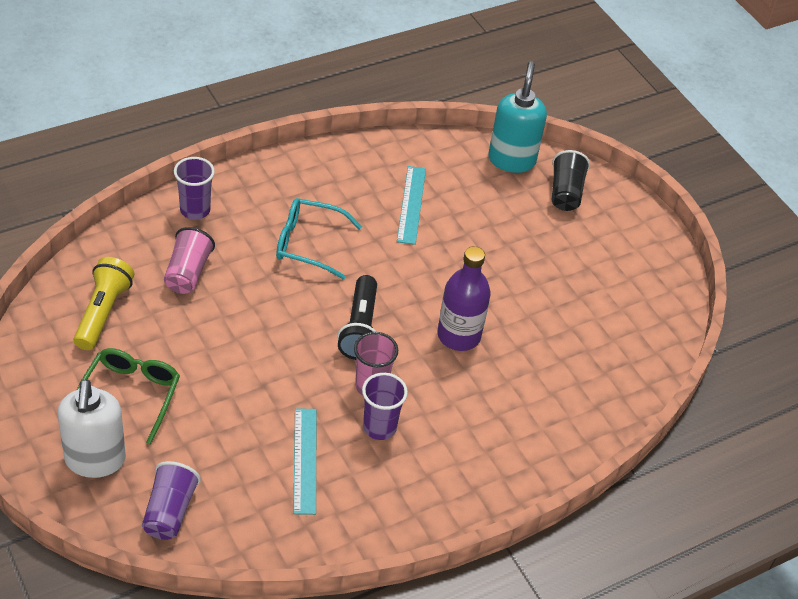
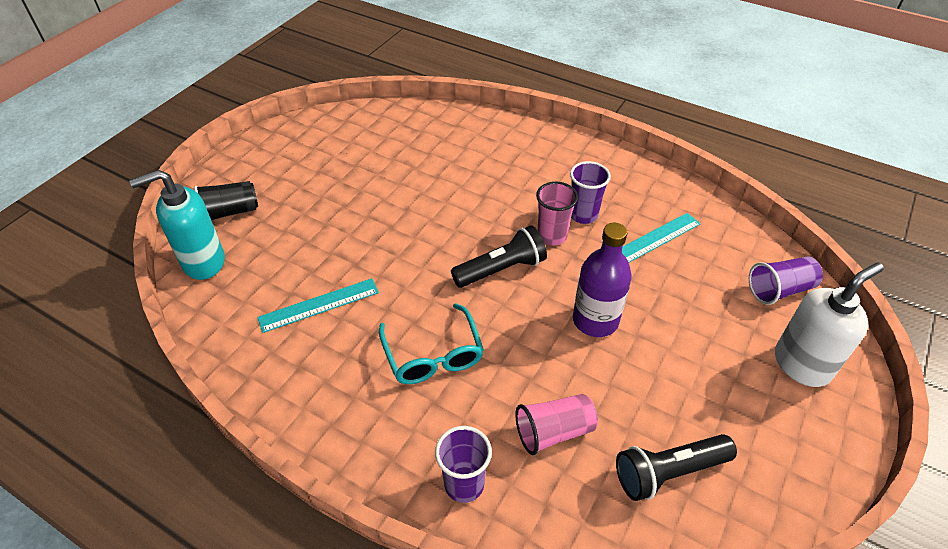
camera: 115 degrees left, 0 degrees up
(103, 312) = (668, 472): yellow flashlight -> black flashlight
(131, 395) = (723, 382): green glasses -> none
(459, 335) = (454, 210): purple bottle -> purple bottle (595, 320)

